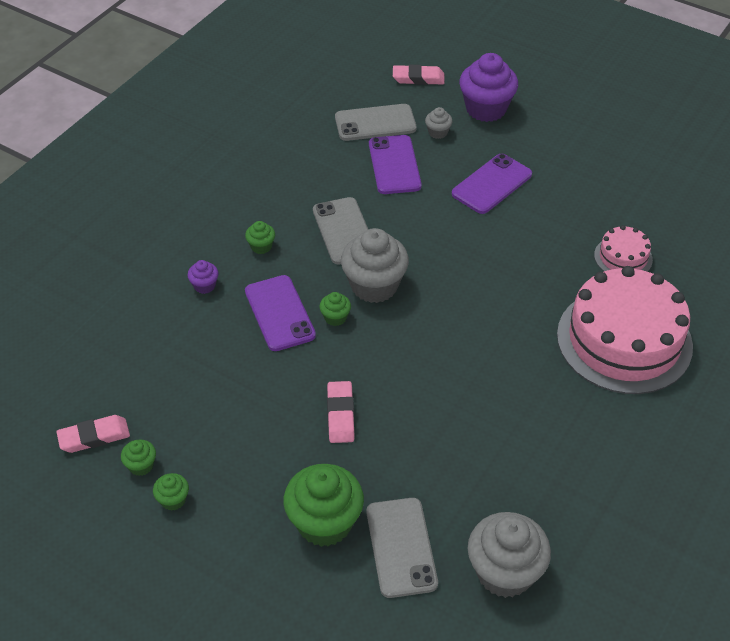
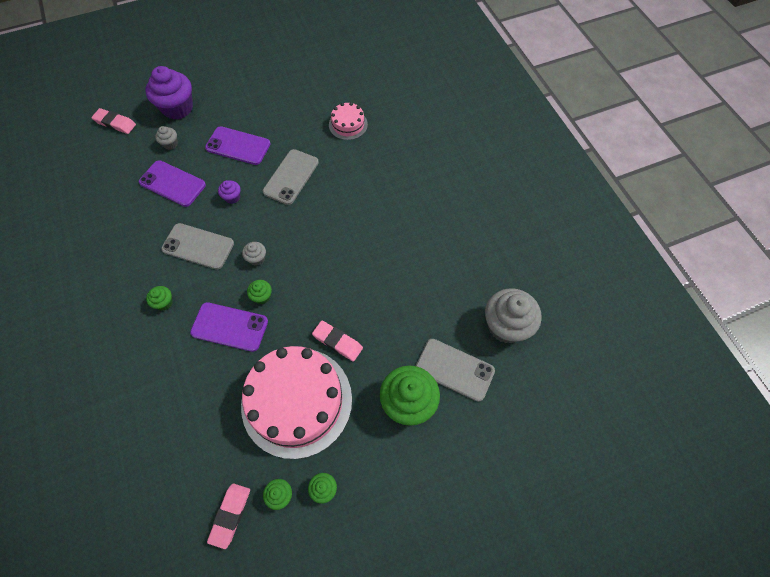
camera: 55 degrees left, 15 degrees up
(204, 286) = (164, 359): purple cupcake -> purple cupcake (232, 197)
(374, 286) = (257, 258): grey cupcake -> grey cupcake, size x0.46
(375, 123) = (127, 170): grey phone -> grey phone (291, 177)
(418, 78) = (115, 123): pink eraser -> pink eraser turned 75 degrees clockwise
(491, 184) = (238, 146): purple phone -> purple phone turned 60 degrees counterclockwise
(624, 340) = (402, 164): pink cake -> pink cake (297, 401)

